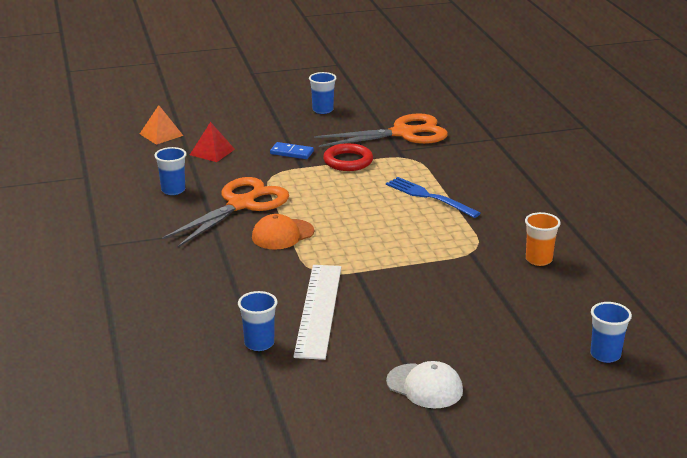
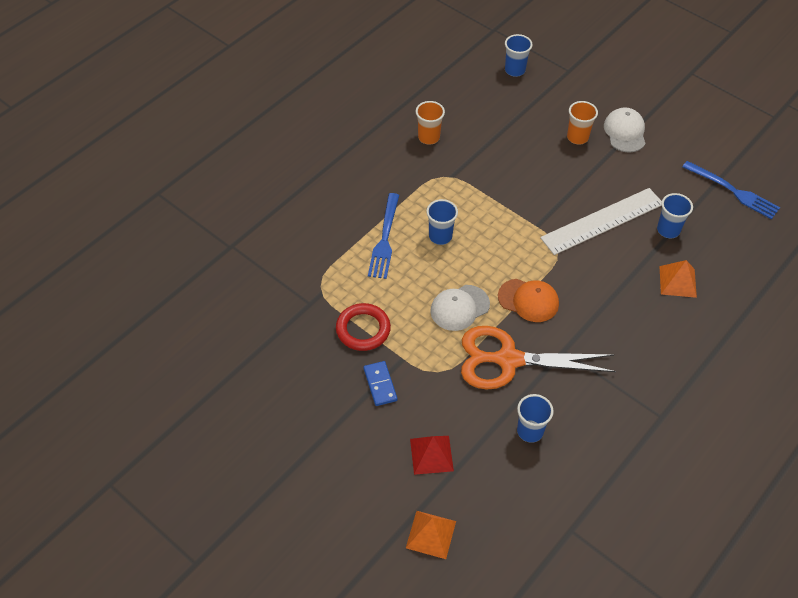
camera: 125 degrees left, 25 degrees up
(197, 317) = (677, 281): none -> orange pyramid
(251, 418) = (734, 191): none -> blue fork
(316, 203) = (459, 308): none -> white cap
(322, 110) = (259, 419): blue cup -> blue cup (440, 236)
(403, 133) = (269, 319): orange scissors -> none
(449, 348) = (577, 137): none -> orange cup

